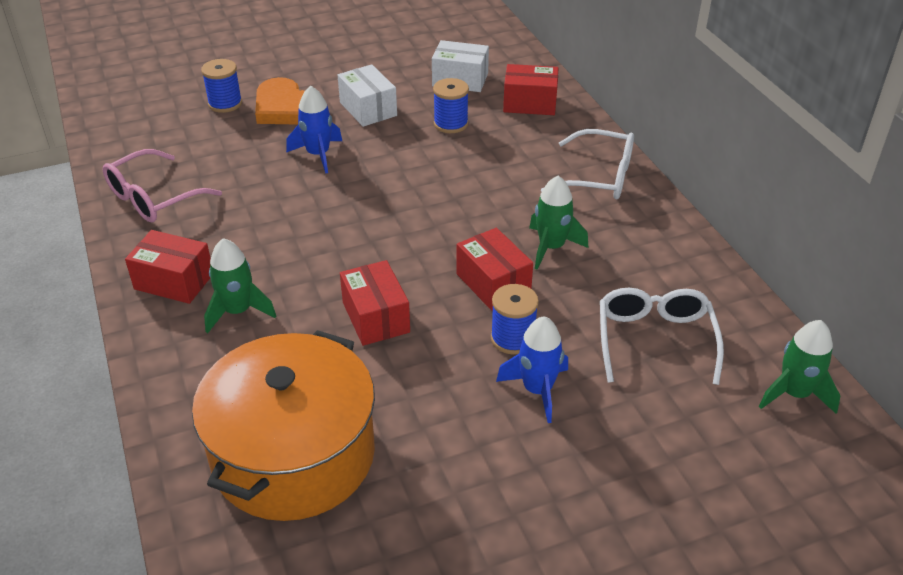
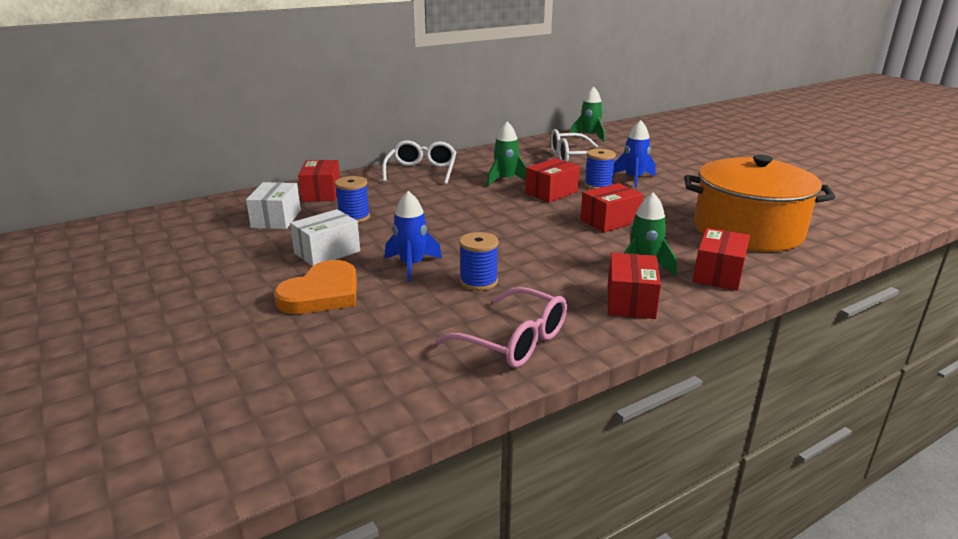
camera: 100 degrees left, 15 degrees down
(191, 370) = (718, 274): none -> red box
(225, 103) = (309, 334): blue spool -> blue spool (478, 282)

